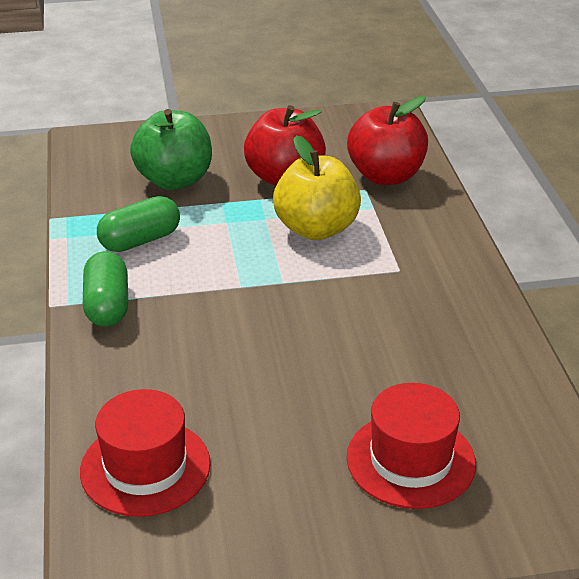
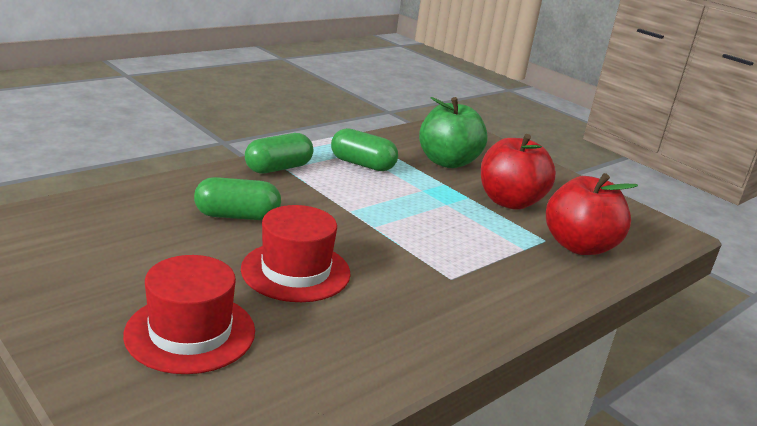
camera: 55 degrees right, 10 degrees down
(145, 467) = (114, 215): red hat -> red hat (296, 271)
(204, 370) = (237, 216): none -> green capsule
(316, 229) = (460, 228): yellow apple -> none

